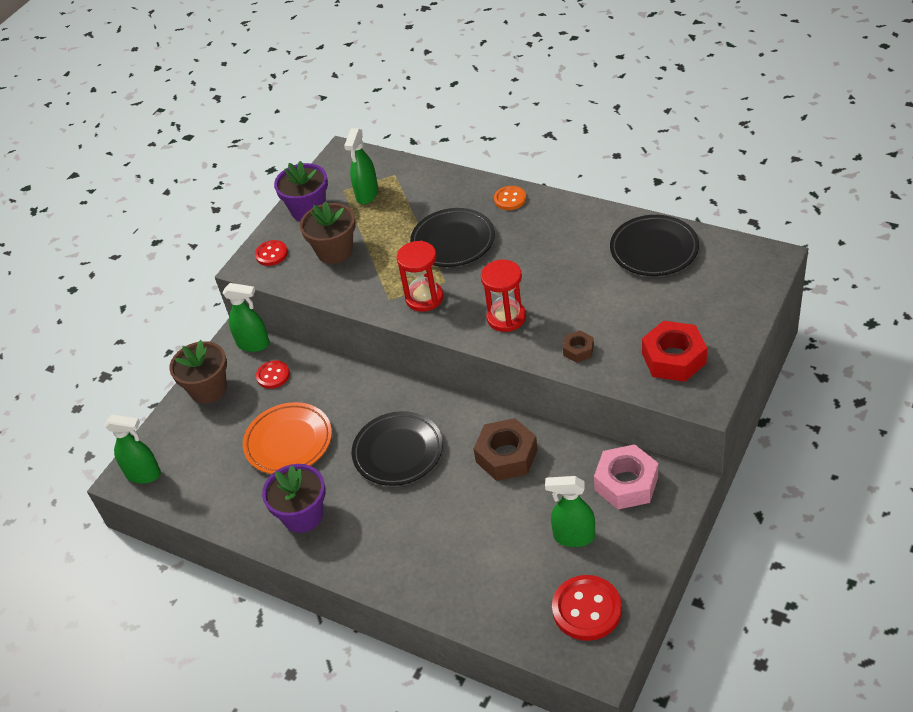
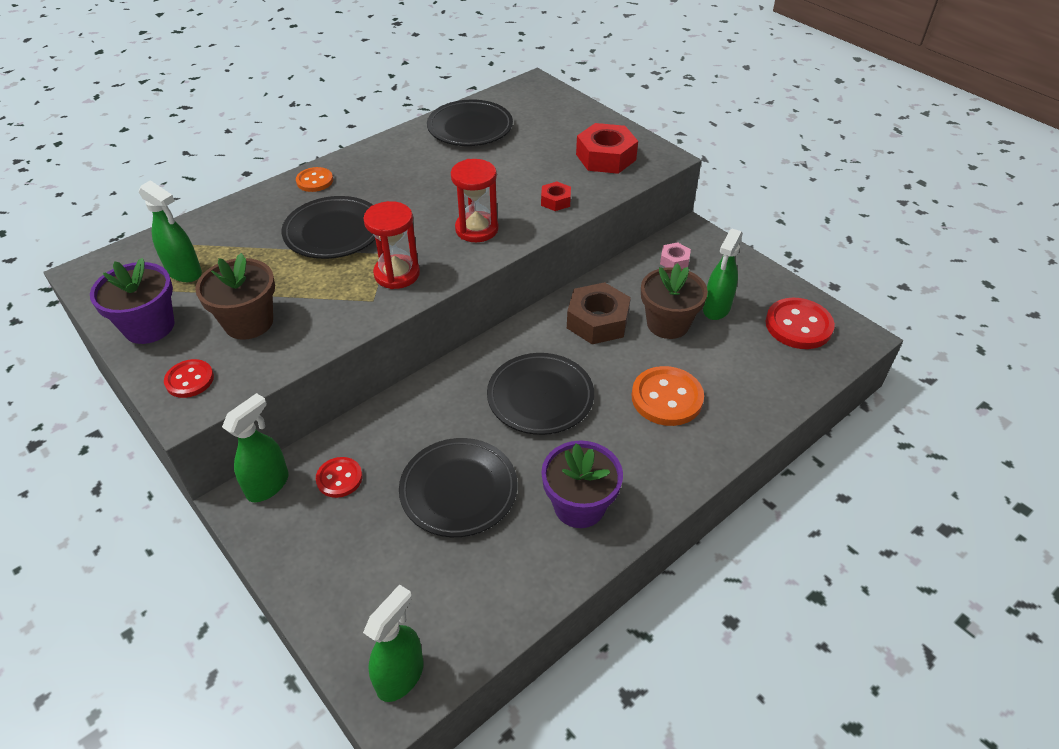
camera: 75 degrees left, 0 degrees up
(208, 389) = (304, 555): brown flower pot -> brown flower pot (668, 324)
(288, 442) = (459, 490): orange plate -> black plate
(437, 534) = (667, 398): none -> orange button
(578, 350) = (555, 201): brown nut -> red nut
(626, 483) = (674, 261): pink nut -> pink nut, size x0.52

